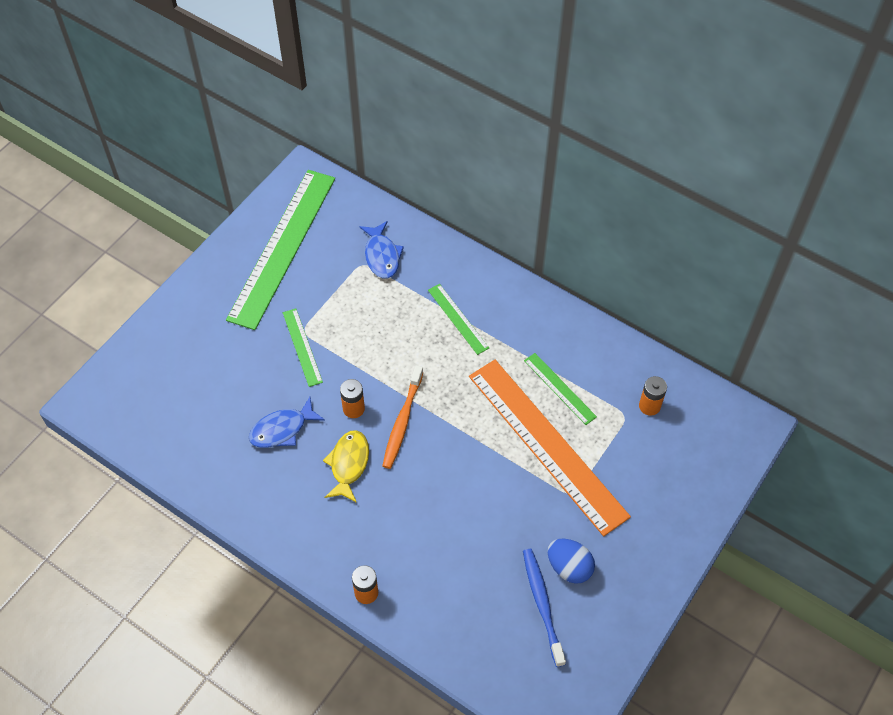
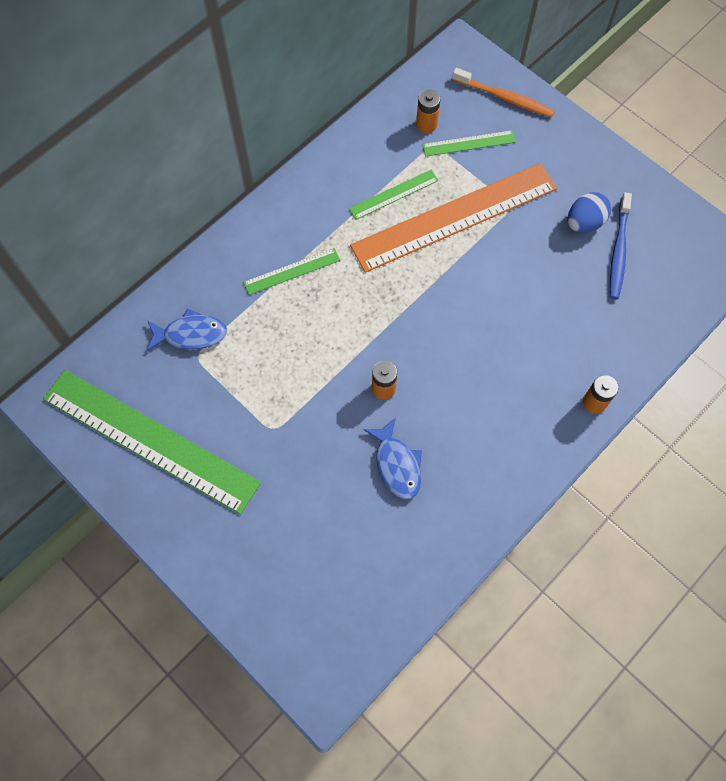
camera: 80 degrees left, 10 degrees up
(302, 347) = (294, 433): green ruler -> green ruler (469, 143)
(348, 464) = (449, 402): yellow fish -> none
(402, 422) = (408, 343): orange toothbrush -> orange toothbrush (505, 98)
(542, 604) = (618, 251): blue toothbrush -> blue toothbrush turned 75 degrees counterclockwise

